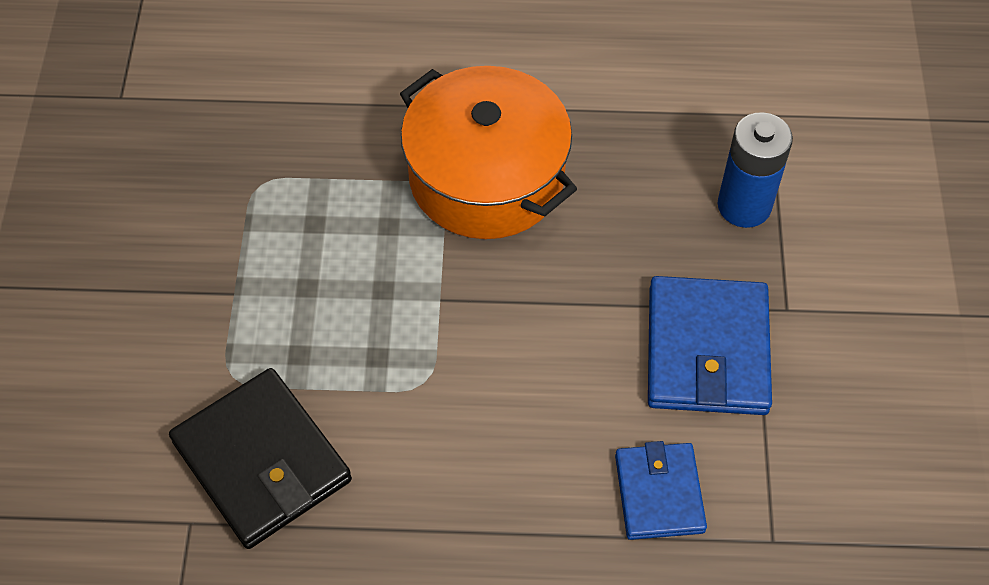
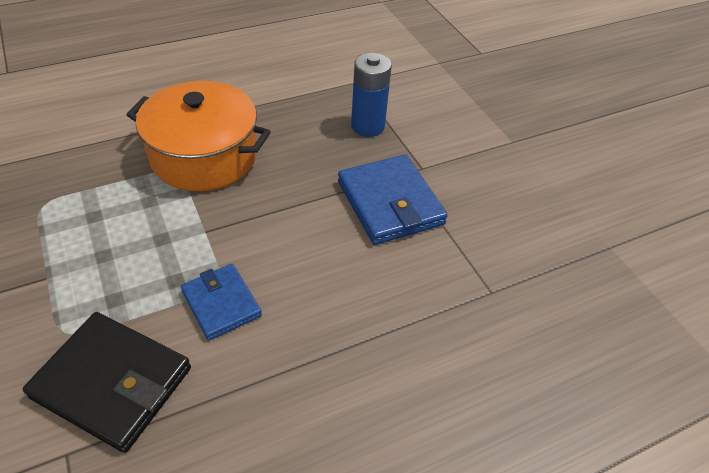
camera: 30 degrees left, 10 degrees down
(659, 493) = (408, 292): blue wallet -> blue wallet (221, 303)

